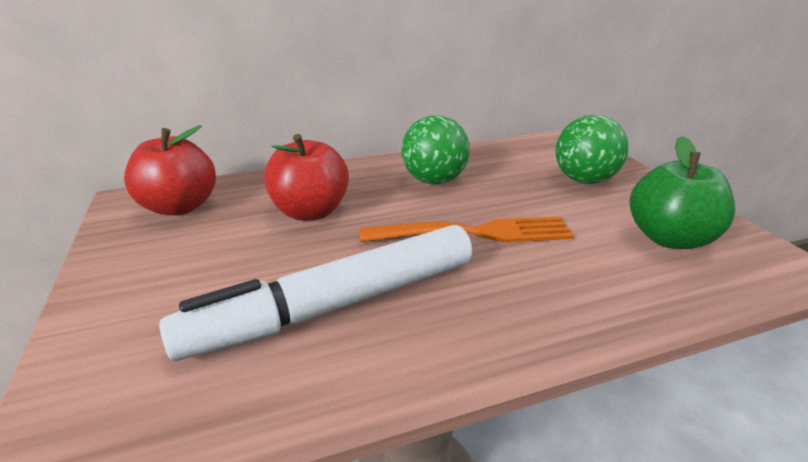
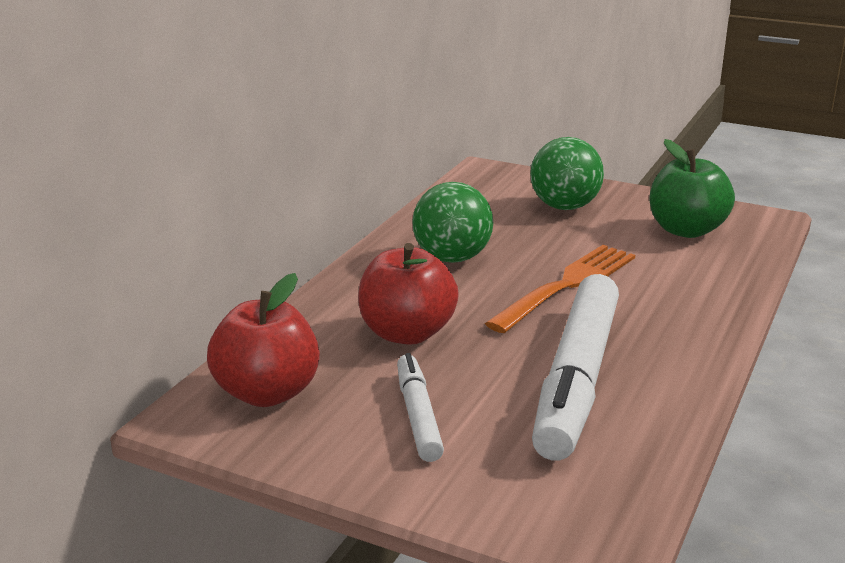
camera: 45 degrees left, 5 degrees down
(202, 265) = (418, 415): none -> white marker

